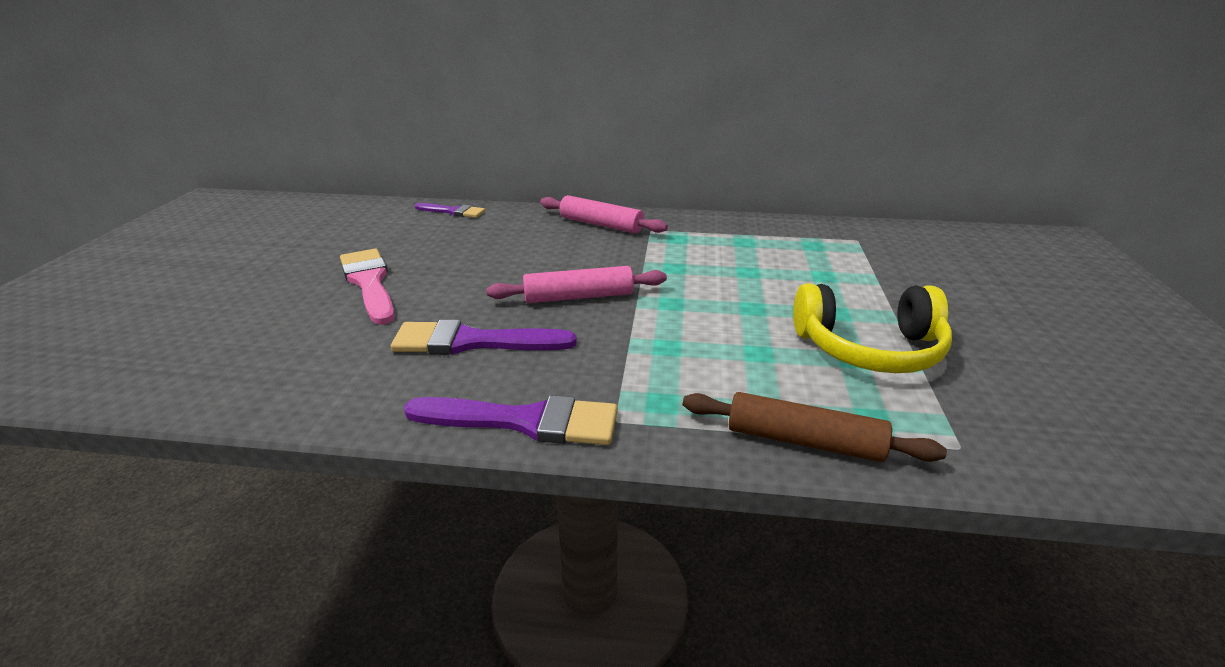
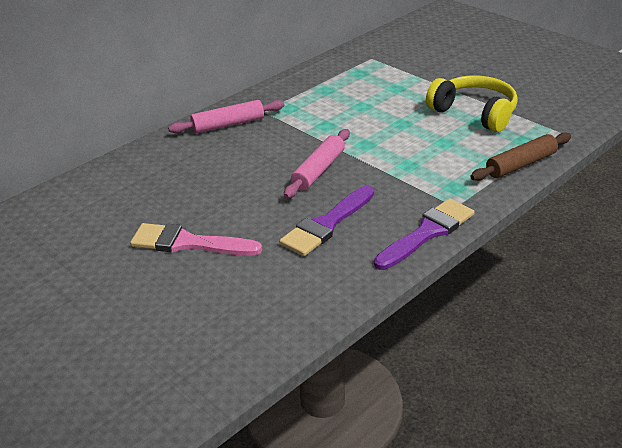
camera: 50 degrees left, 5 degrees up
(453, 211) = (108, 173): purple brush -> none
(869, 348) = (474, 113): yellow headphones -> yellow headphones turned 90 degrees counterclockwise

